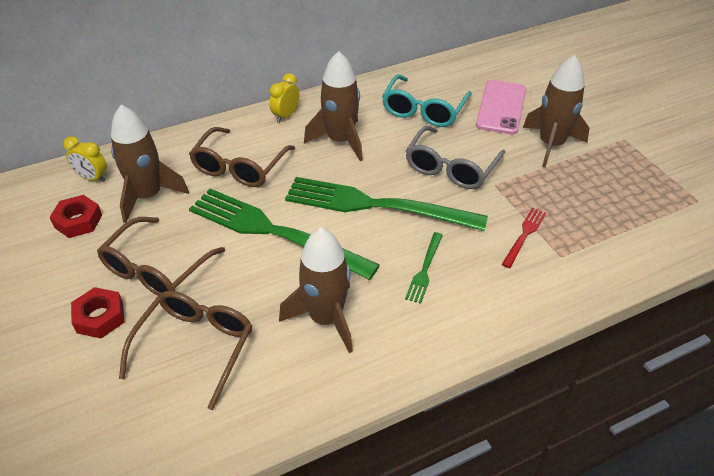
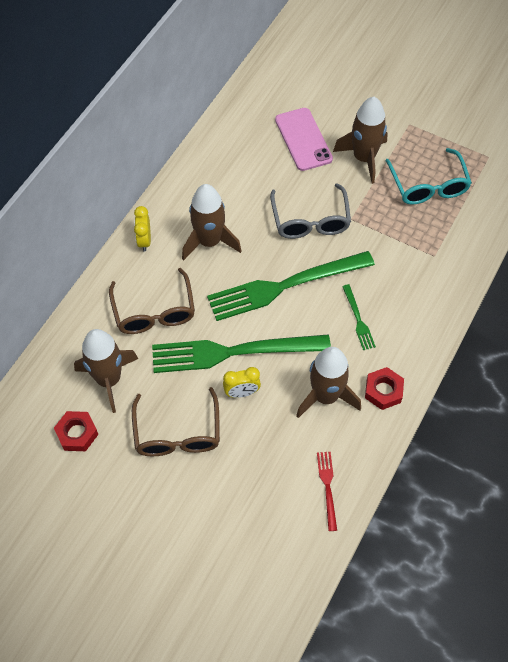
camera: 35 degrees left, 15 degrees up
(92, 178) = (46, 391): yellow clock -> yellow clock (242, 392)
(100, 317) = (176, 493): red nut -> red nut (383, 391)
(195, 346) = (261, 470): brown glasses -> none
(424, 110) = (248, 175): turquoise glasses -> turquoise glasses (428, 186)
(524, 235) = (401, 252): red fork -> red fork (327, 487)

